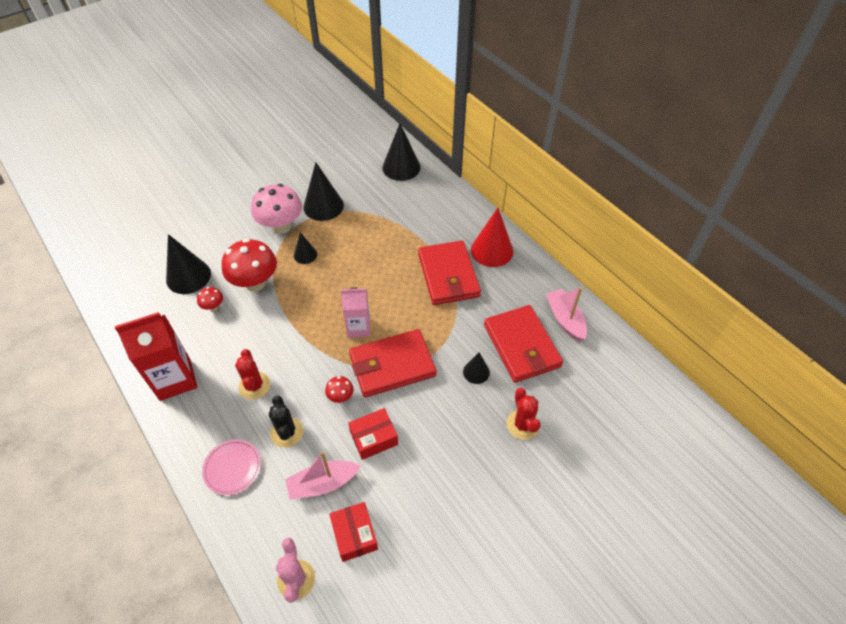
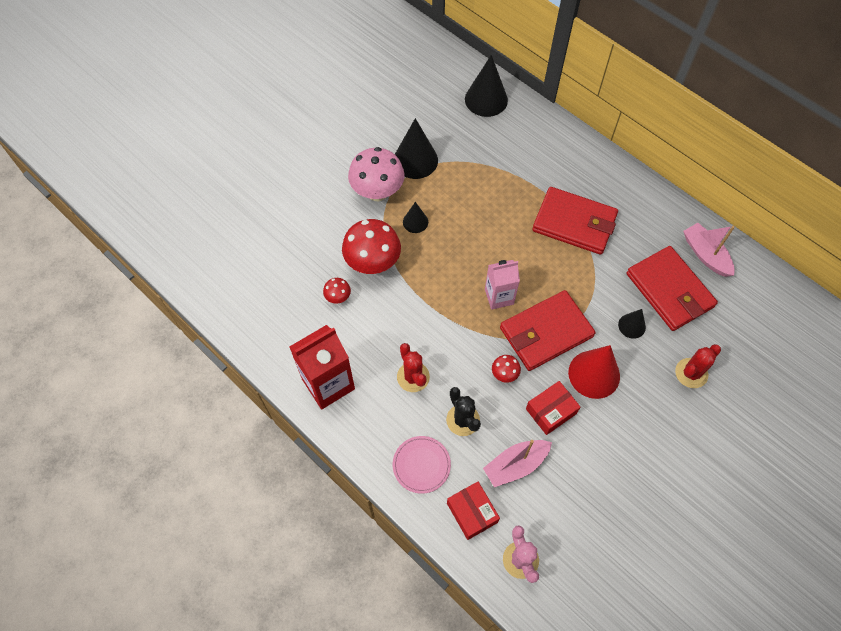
camera: 10 degrees left, 10 degrees up
(188, 276) = (297, 266): black cone -> none
(354, 535) = (562, 509): red box -> red box (472, 513)
(448, 275) = (574, 223): red wallet -> red wallet turned 45 degrees counterclockwise
(492, 250) = (611, 187): red cone -> red cone (594, 374)
(522, 424) = (691, 373): red cactus -> red cactus turned 75 degrees clockwise

